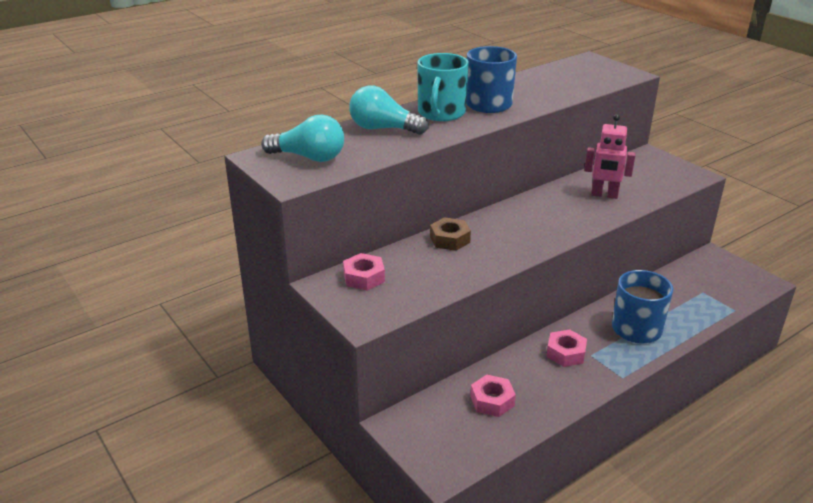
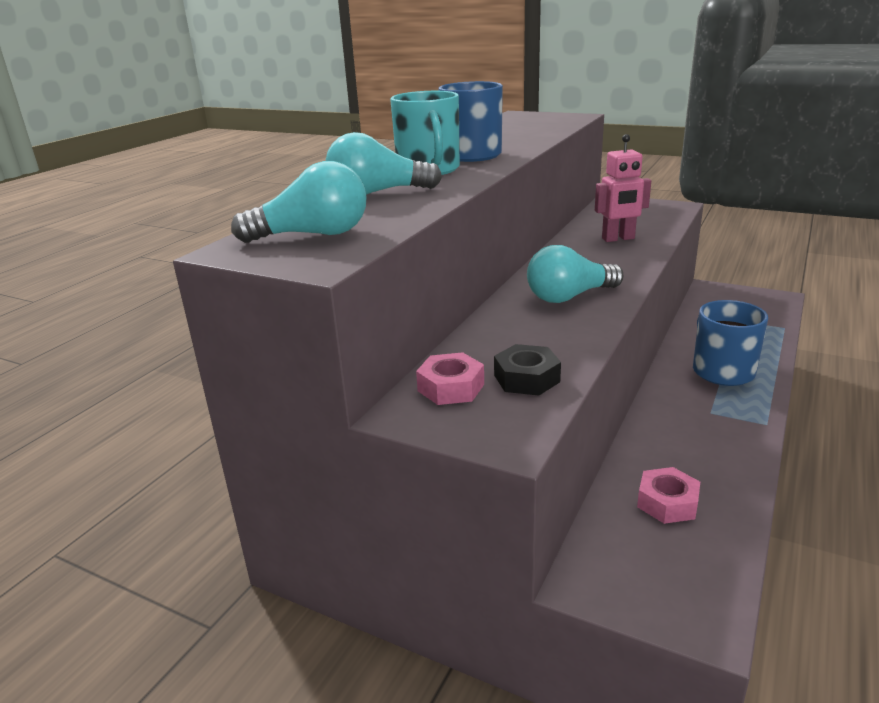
camera: 25 degrees left, 5 degrees down
(413, 286) = (526, 378): none -> black nut
(449, 239) = (510, 317): brown nut -> none
(507, 236) = (569, 296): none -> turquoise light bulb
(565, 353) = (685, 419): pink nut -> none

